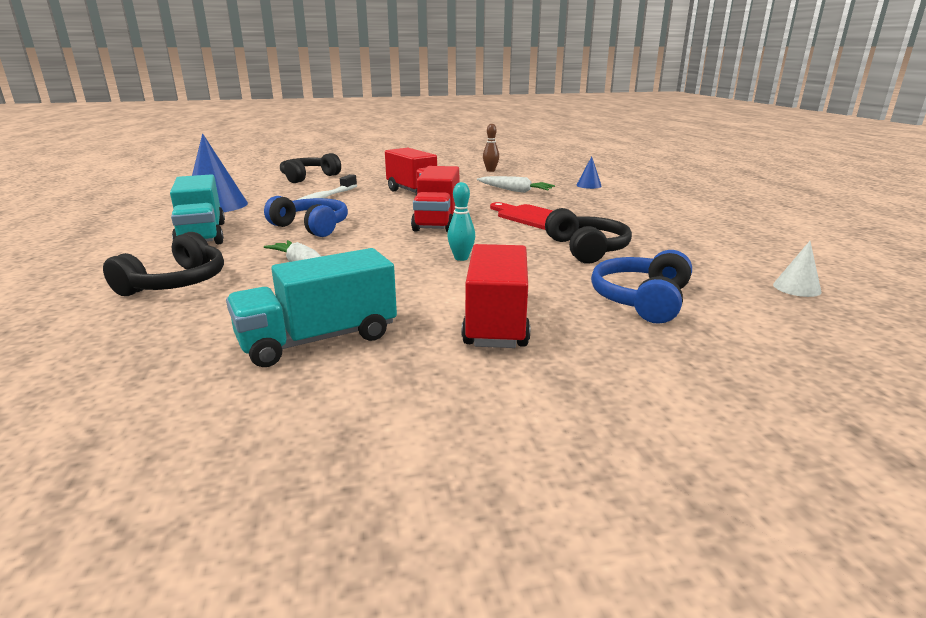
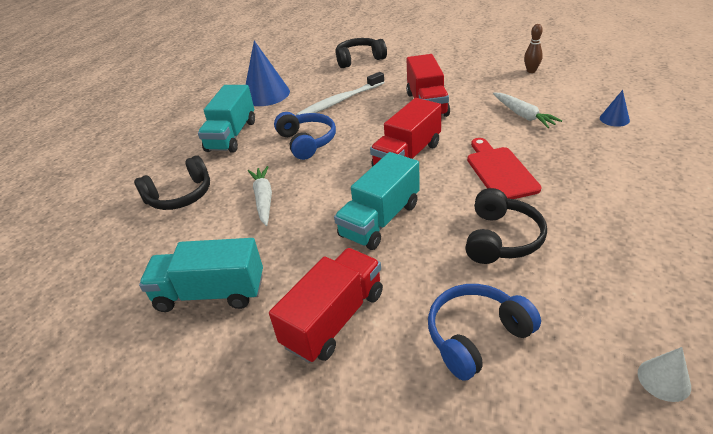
camera: 35 degrees right, 15 degrees up
(461, 258) = (380, 220): turquoise bowling pin -> turquoise truck

